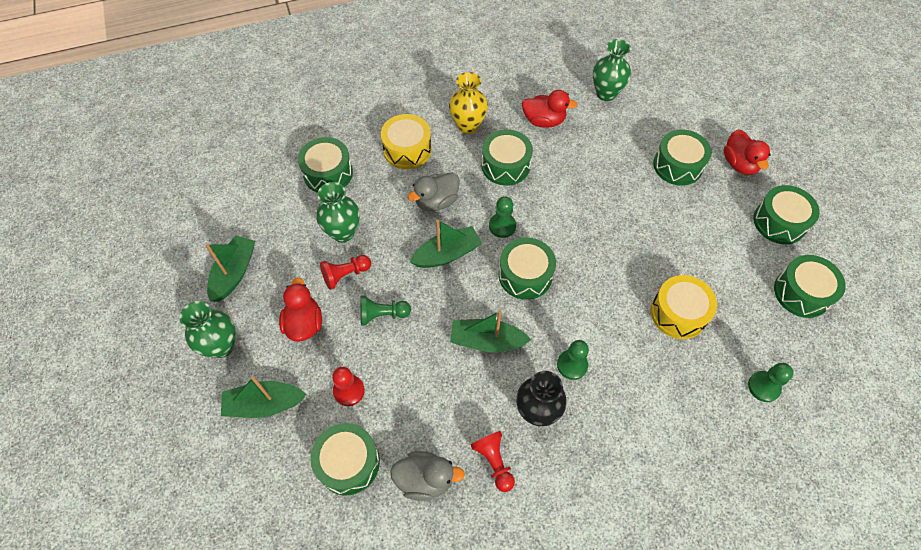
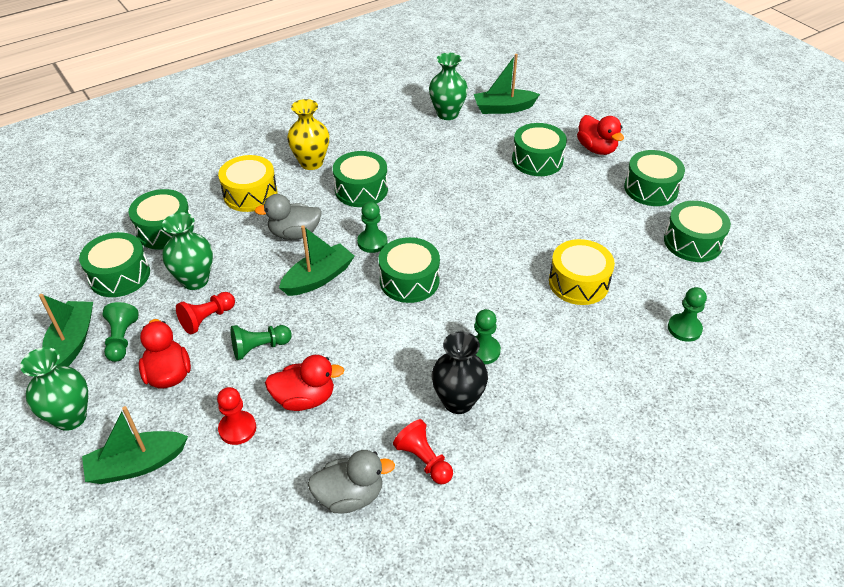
camera: 15 degrees left, 15 degrees down
(273, 279) = (121, 339): none -> green pawn
(348, 463) = (254, 501): green drum -> green drum (119, 275)
(436, 202) = (294, 234): grey duck -> grey duck turned 45 degrees clockwise
(487, 341) = (384, 348): green boat -> green boat (503, 108)
(544, 121) = (390, 146): red duck -> red duck (305, 398)

